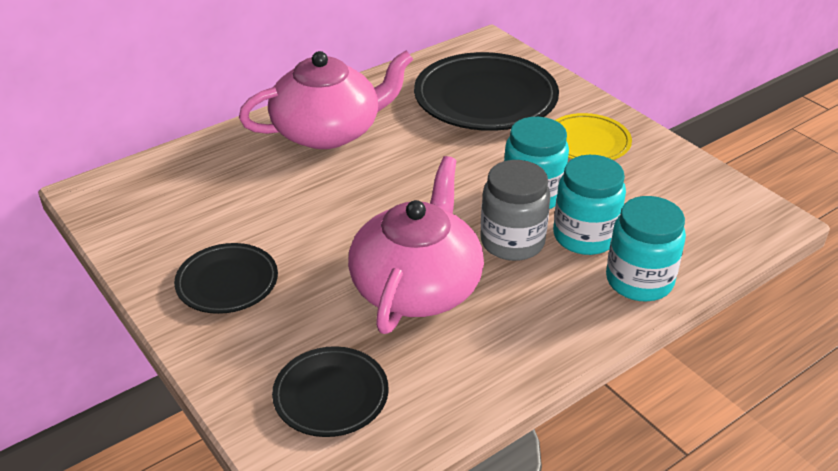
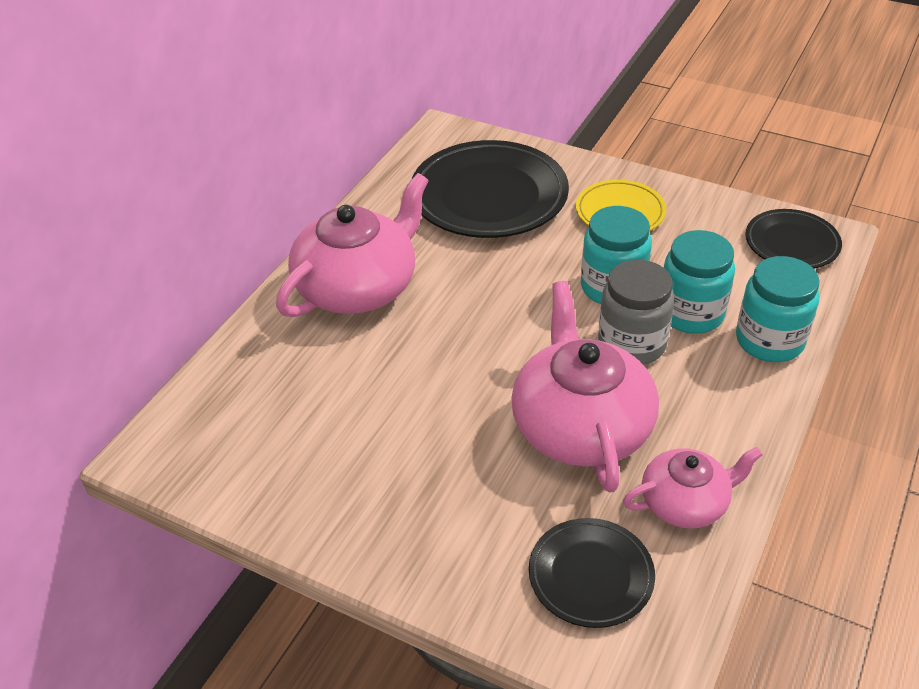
camera: 25 degrees left, 5 degrees up
(227, 282) = (390, 499): black plate -> black plate (791, 244)
(455, 374) = (685, 502): none -> pink teapot

